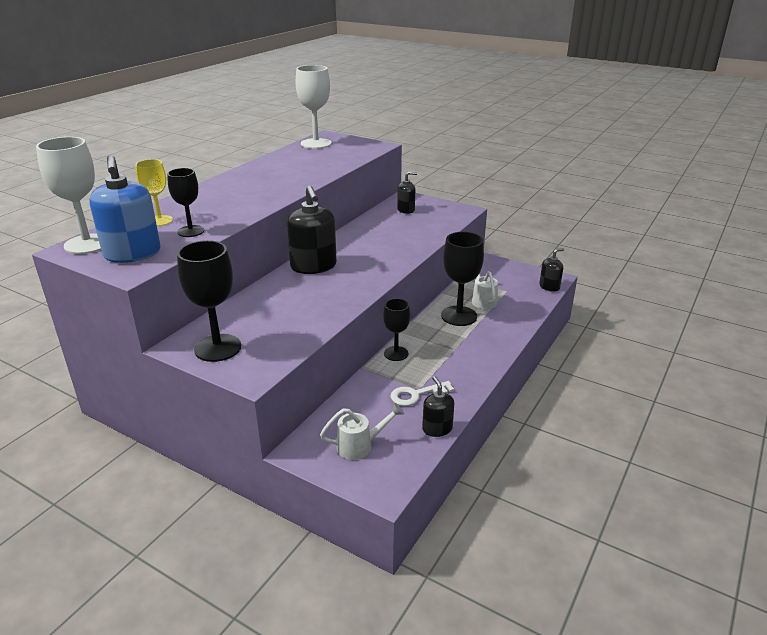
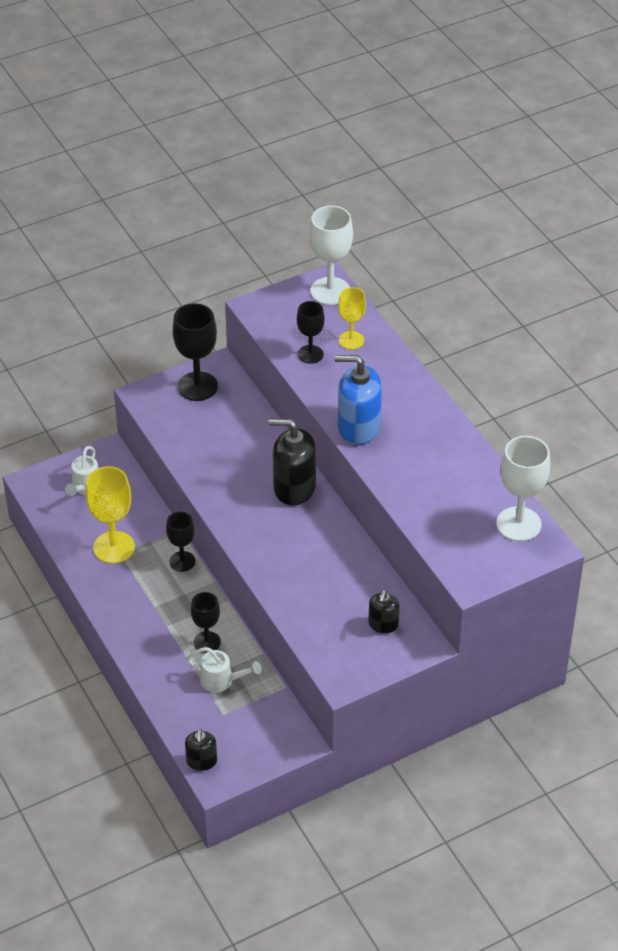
camera: 120 degrees right, 15 degrees up
(132, 254) = (289, 313): blue soap dispenser -> blue soap dispenser (358, 427)
(416, 395) = (114, 547): white key -> yellow goblet
(437, 428) = (64, 540): black soap dispenser -> none
(459, 316) = (207, 642): black goblet -> black goblet, size x0.62

